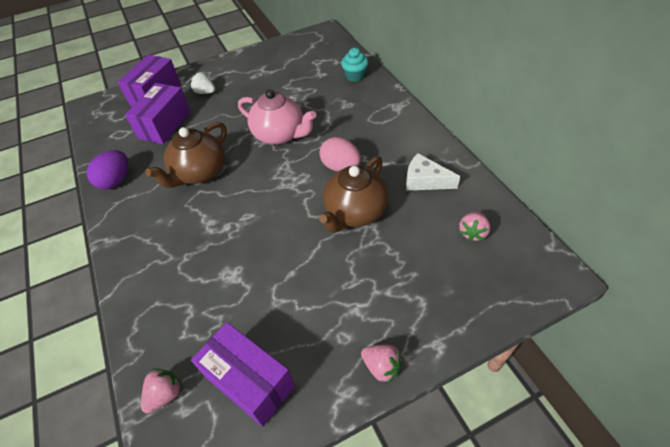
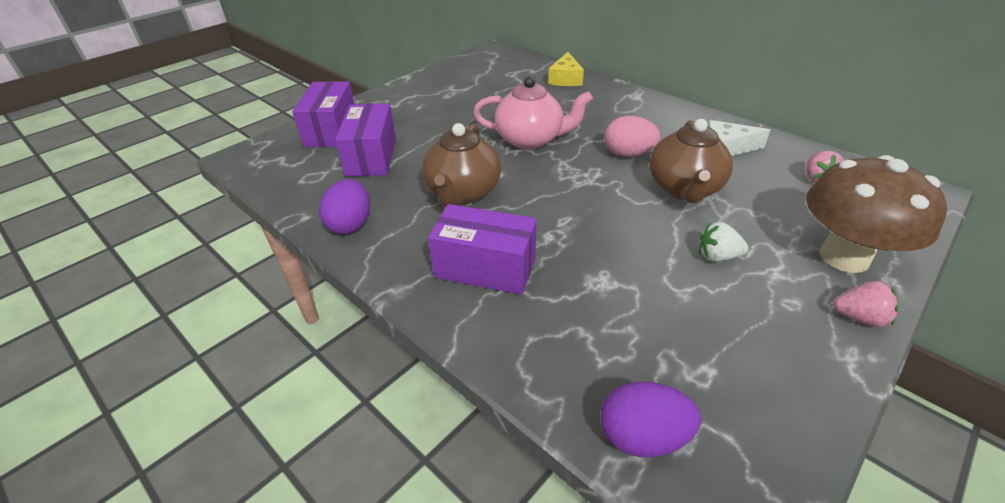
camera: 25 degrees left, 10 degrees down
(165, 394) = (642, 437): pink strawberry -> purple egg
(205, 92) = (398, 118): white strawberry -> white strawberry (717, 256)
(249, 381) = (733, 383): purple box -> purple box (485, 268)
(355, 76) = (565, 79): turquoise cupcake -> yellow cheese
(421, 312) = (844, 257): none -> brown mushroom

